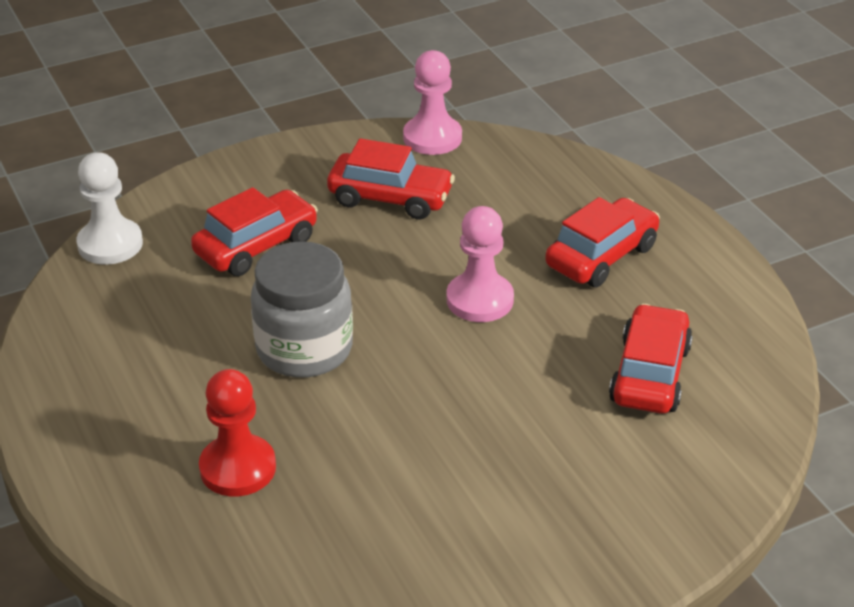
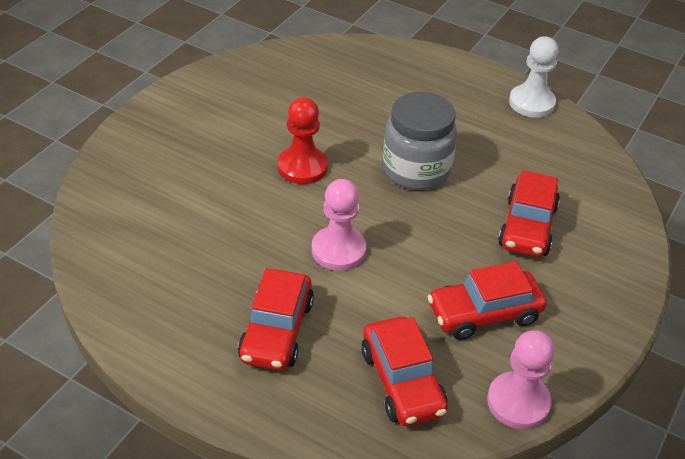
camera: 145 degrees right, 5 degrees up
(110, 244) = (616, 187): white pawn -> white pawn (531, 103)
(238, 468) = (381, 96): red pawn -> red pawn (302, 167)
(649, 374) = (183, 242): red car -> red car (402, 381)

